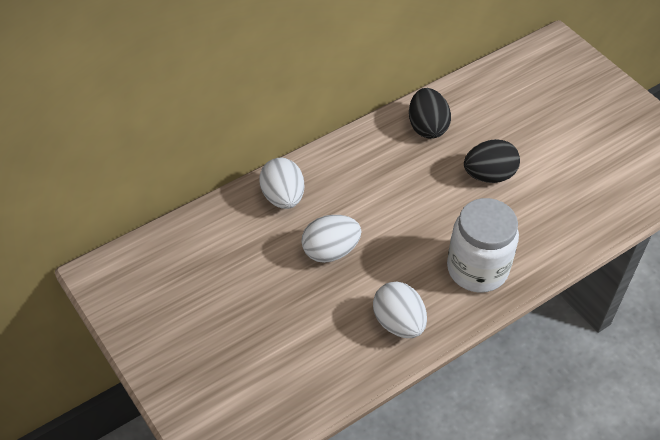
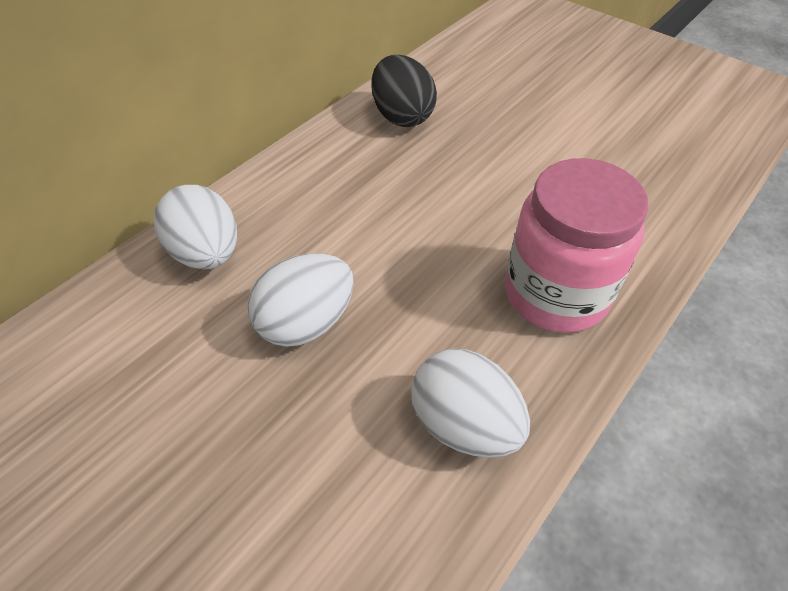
camera: 15 degrees left, 0 degrees up
(477, 269) = (556, 294): white jar -> pink jar
(489, 175) = (512, 158): black egg -> none

